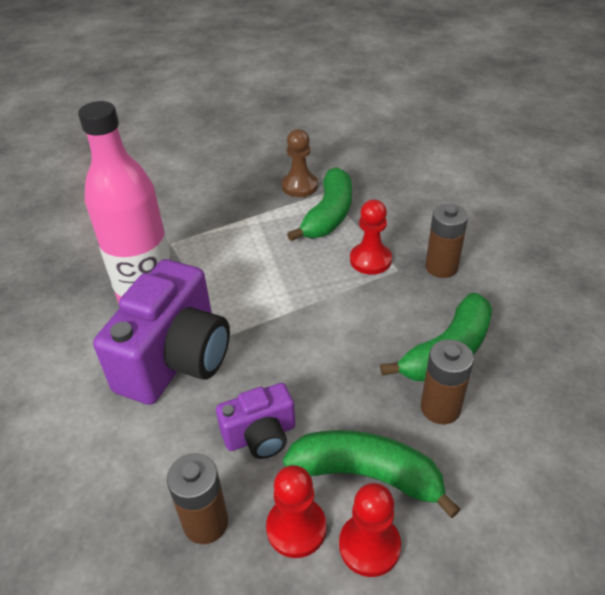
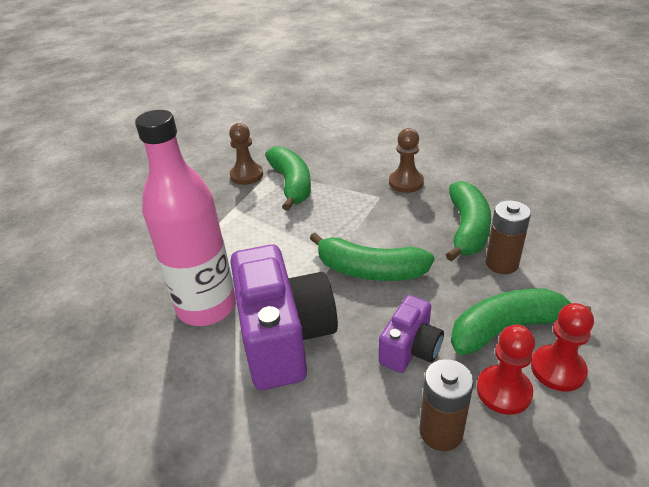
camera: 35 degrees left, 5 degrees down
(306, 340) = (369, 270): none -> green banana
(370, 260) = (355, 199): red pawn -> none
(441, 267) = (406, 182): brown battery -> brown pawn

